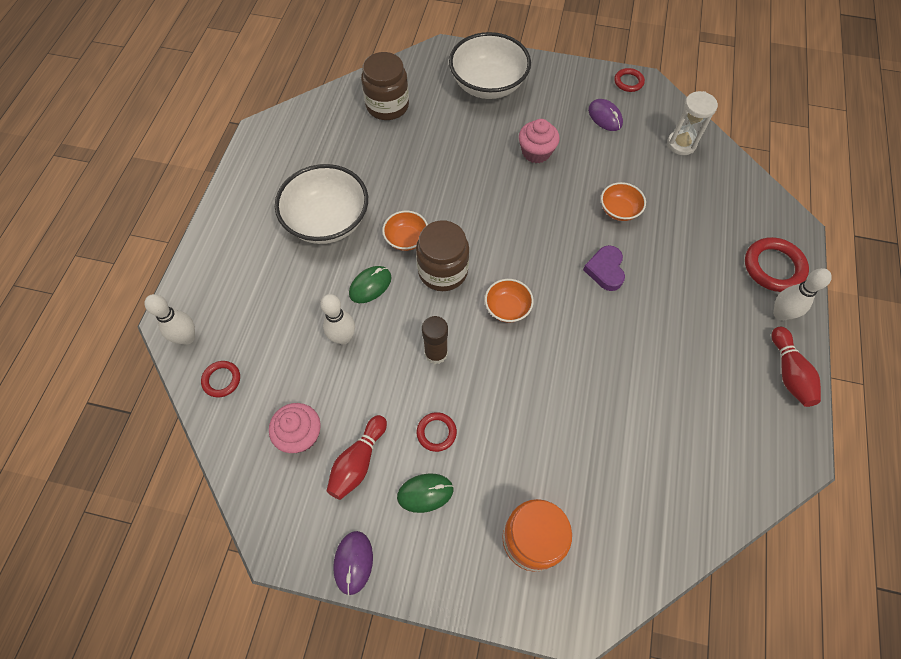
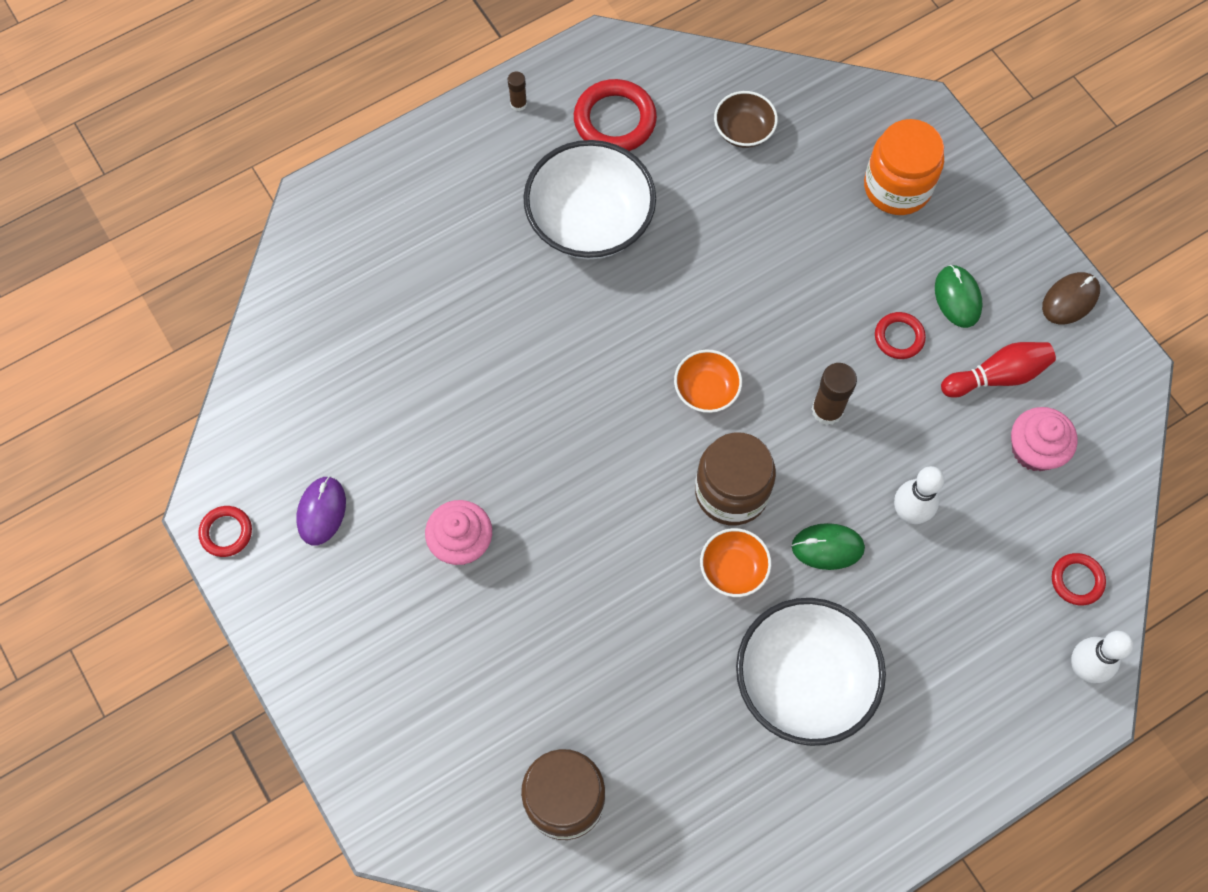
camera: 135 degrees left, 5 degrees up
(353, 562) = (1070, 299): purple mouse -> brown mouse
(425, 493) = (957, 297): green mouse -> green mouse turned 45 degrees clockwise
(488, 85) = (399, 704): white bowl -> white bowl (590, 221)
(605, 270) = (561, 336): purple heart -> none
(619, 210) = (462, 384): orange bowl -> none
(660, 484) = (743, 130): none -> brown bowl
(681, 144) = (288, 393): white hourglass -> none
(773, 267) = (394, 189): red ring -> red ring (615, 120)
(780, 314) = (452, 149): white bowling pin -> none
(788, 373) = (518, 104): red bowling pin -> brown glue stick

